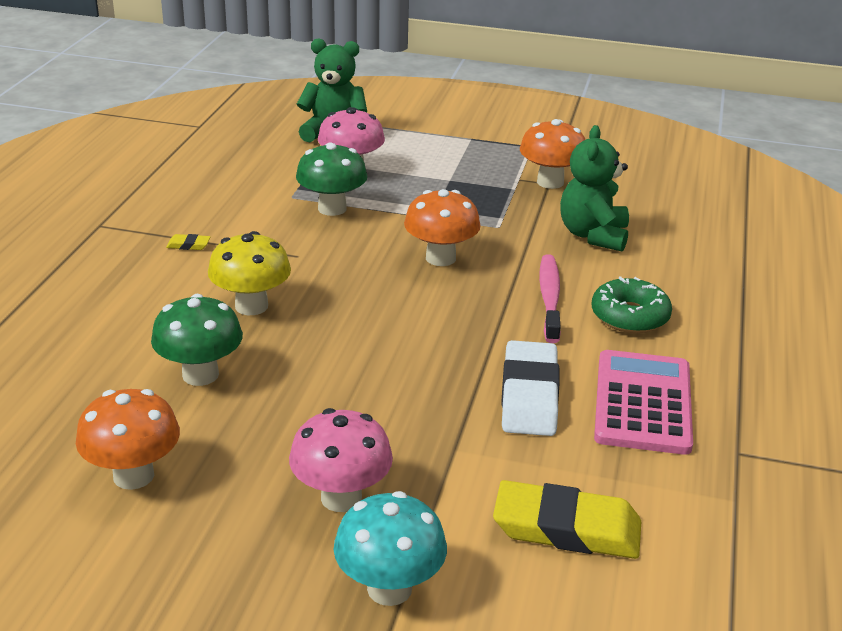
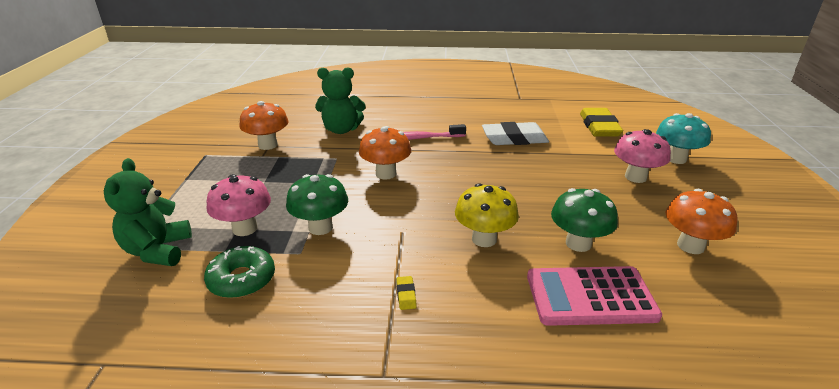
camera: 100 degrees left, 0 degrees up
(629, 316) = (427, 119): green donut -> green donut (242, 280)
(643, 403) = (500, 115): pink calculator -> pink calculator (590, 296)

